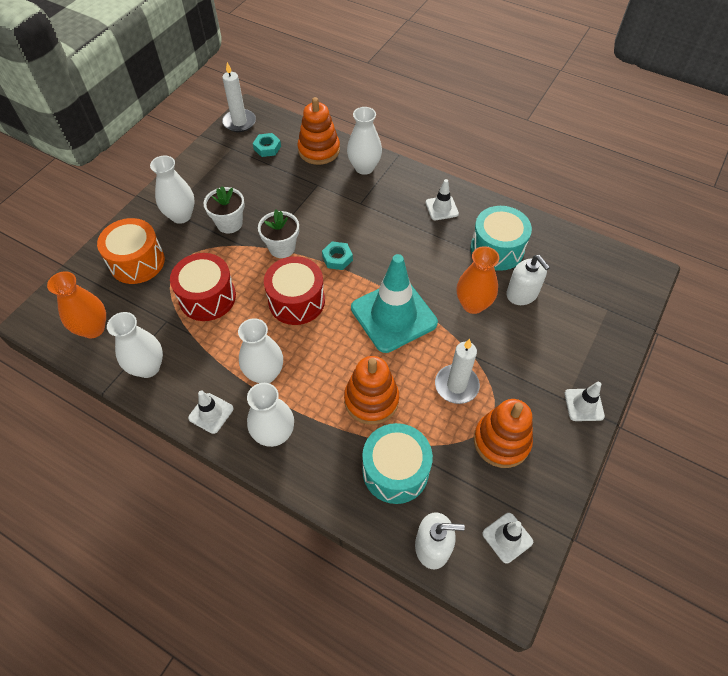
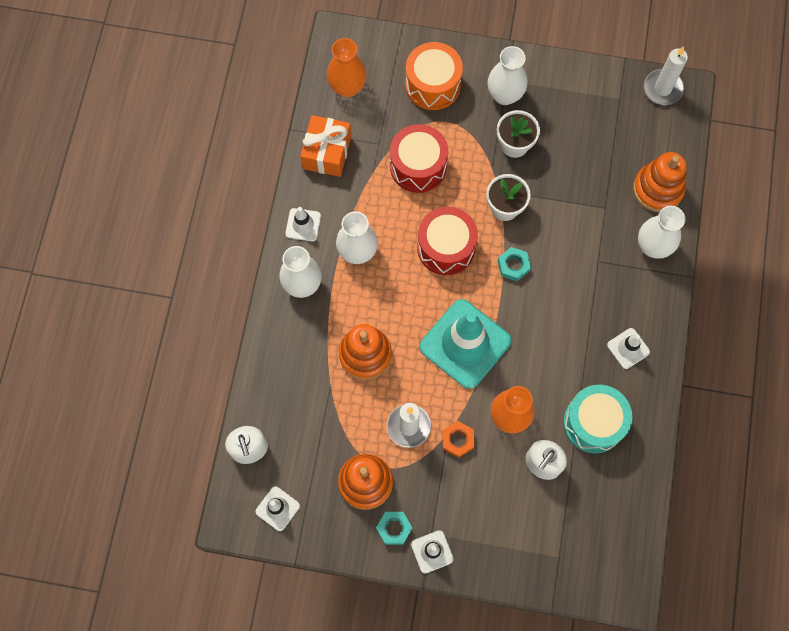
camera: 70 degrees right, 15 degrees up
(148, 367) = (327, 152): white vase -> orange gift
(267, 148) = (636, 134): turquoise nut -> turquoise nut (394, 528)
(395, 471) = (304, 398): turquoise drum -> none
(482, 350) = (458, 440): none -> orange nut

